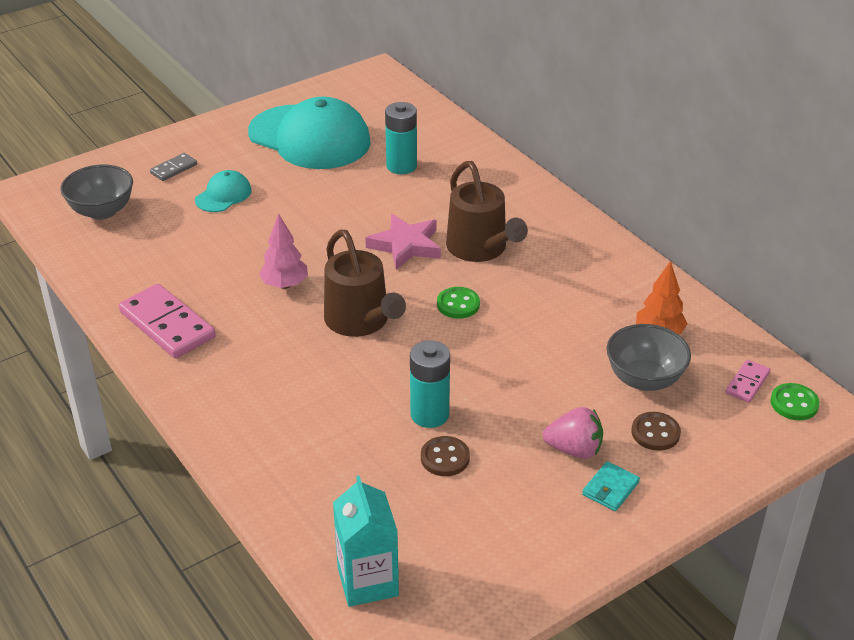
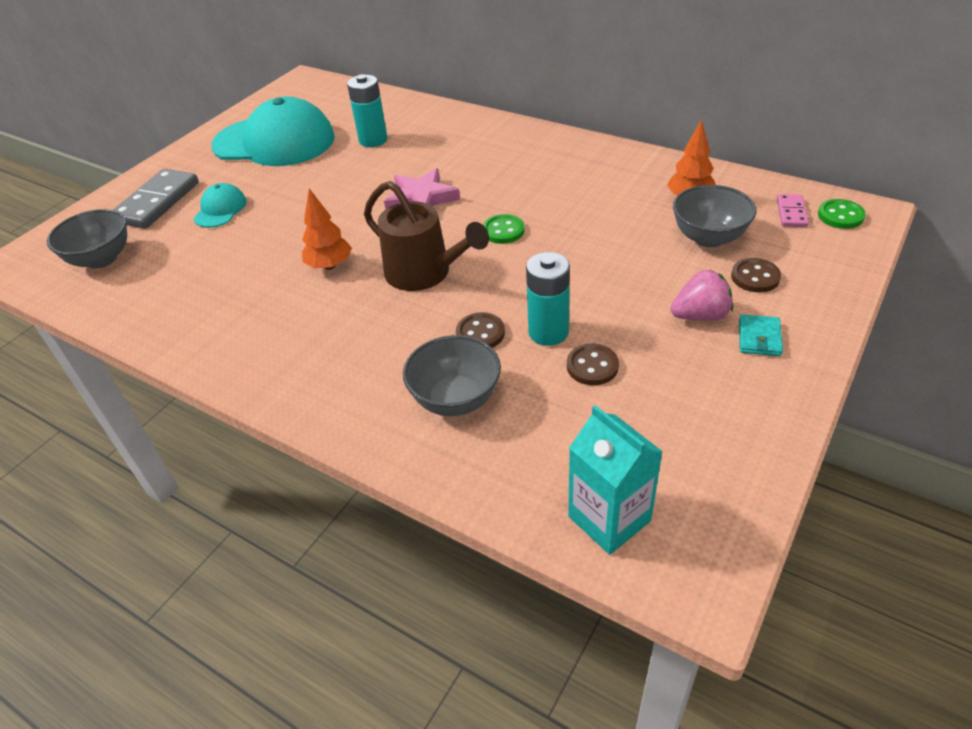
camera: 20 degrees left, 5 degrees up
(167, 325) = (231, 340): pink domino -> none
(173, 169) = (157, 202): grey domino -> grey domino, size x1.97
(285, 285) = (330, 266): pink tree -> orange tree
(313, 443) = (455, 399): none -> grey bowl
(371, 394) = (480, 333): none -> brown button
(480, 249) = (489, 181): brown watering can -> none

